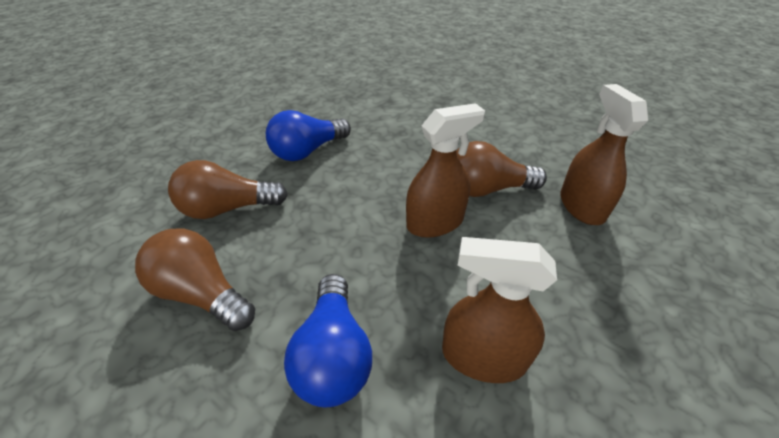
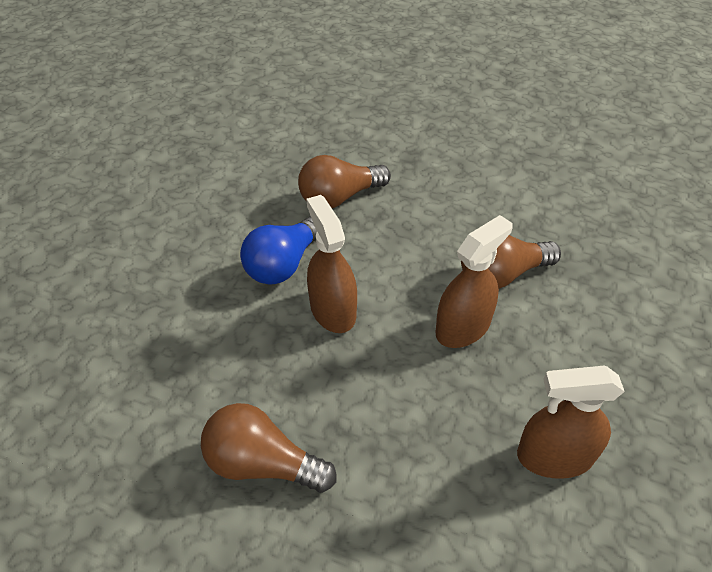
camera: 15 degrees left, 5 degrees up
(228, 208) = (232, 360): brown light bulb -> brown light bulb (339, 197)
(333, 355) = (423, 490): blue light bulb -> none
(581, 206) = (600, 275): brown spray bottle -> brown spray bottle (333, 310)

